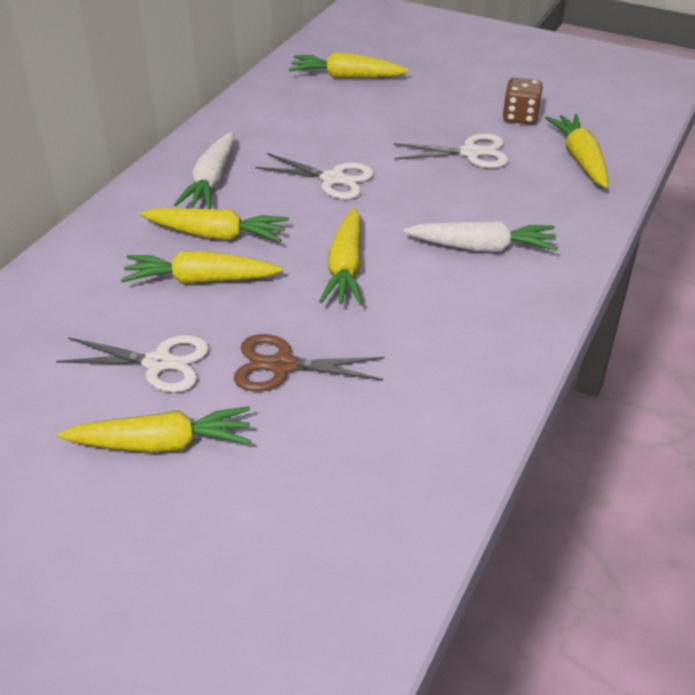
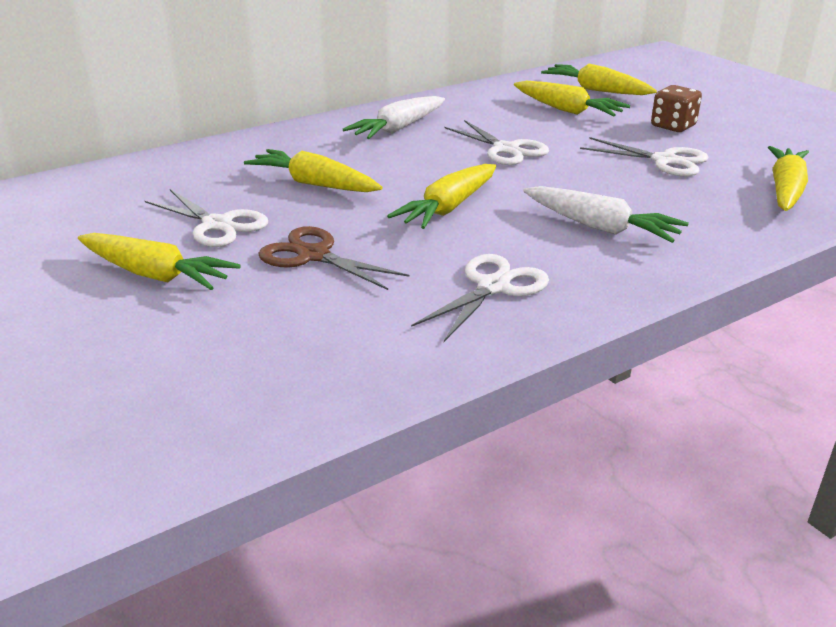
camera: 30 degrees right, 10 degrees down
(217, 235) = (362, 161): yellow carrot -> yellow carrot (567, 110)
(456, 343) = (493, 287): none -> white scissors
(520, 117) = (748, 147): brown dice -> brown dice (673, 126)

